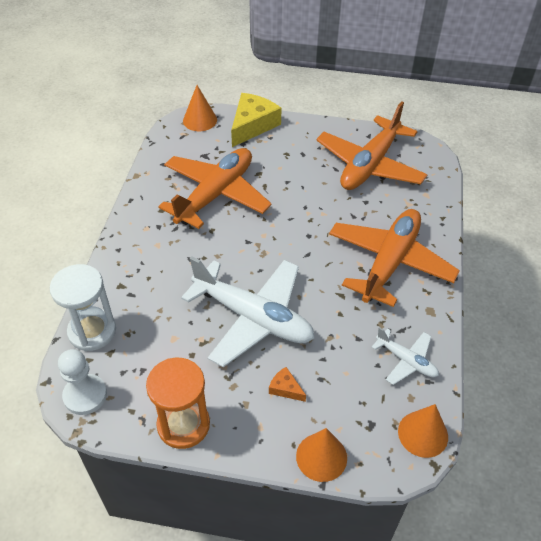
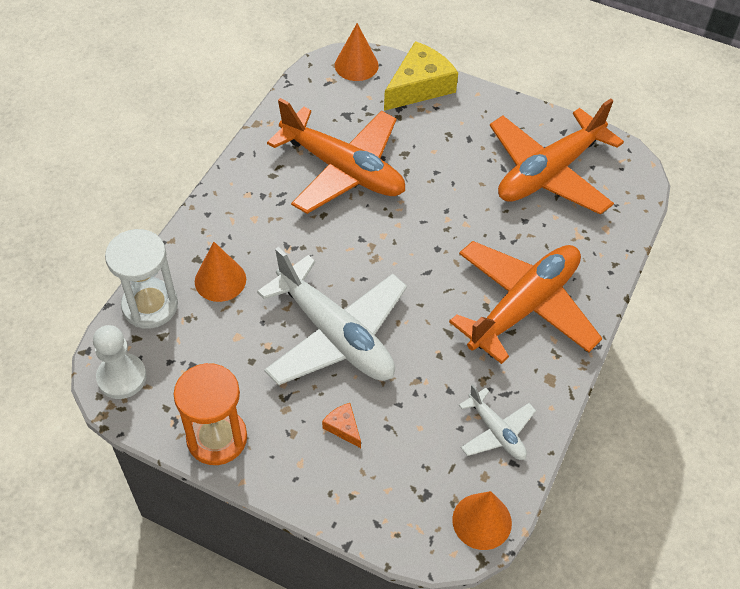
camera: 15 degrees right, 5 degrees up
(215, 194) = (343, 169): orange plane -> orange plane turned 75 degrees clockwise
(321, 457) = (356, 515): orange cone -> orange cone (220, 280)

